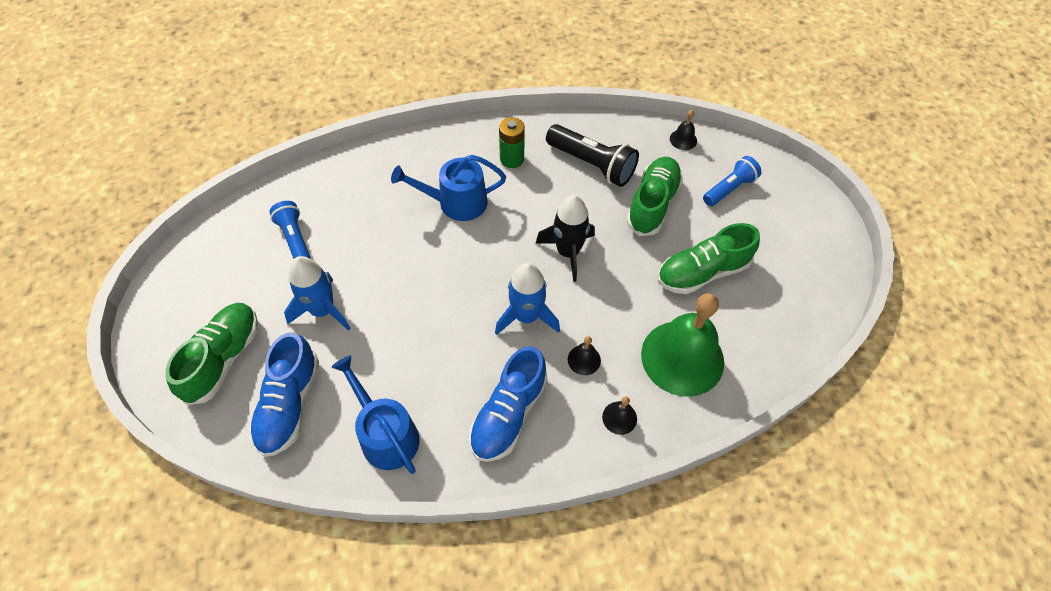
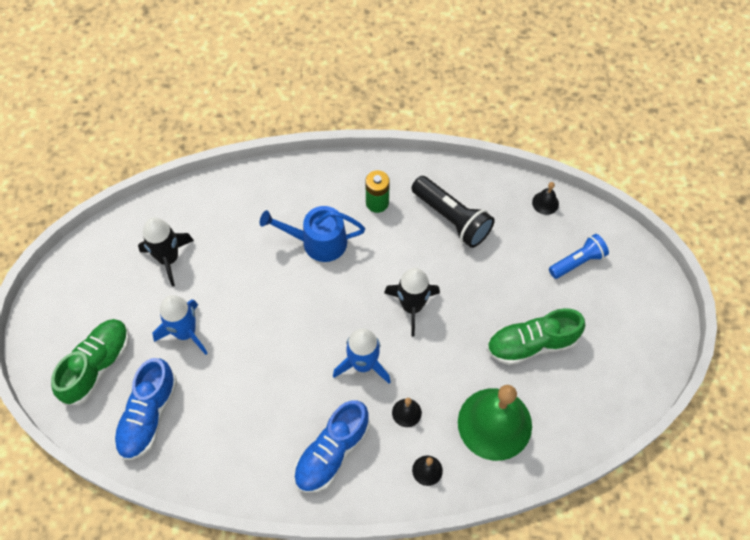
camera: 10 degrees right, 5 degrees up
(295, 238) = (168, 258): blue flashlight -> black rocket
(386, 435) = (226, 455): blue watering can -> none
(652, 204) = (500, 268): green shoe -> none

